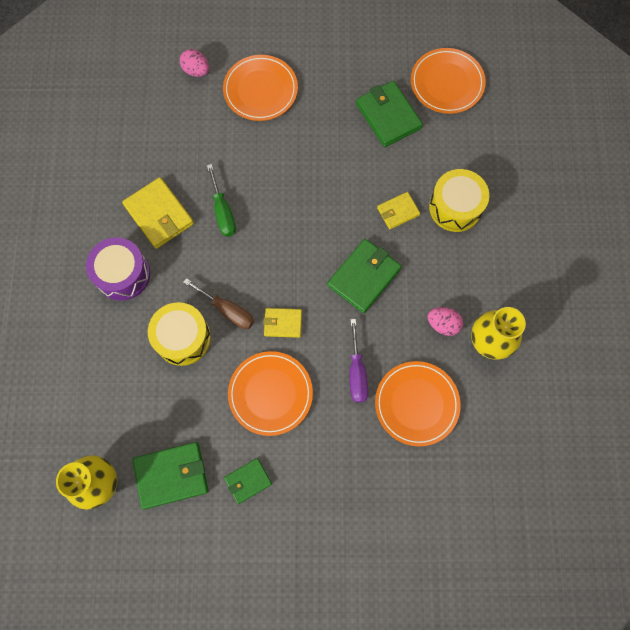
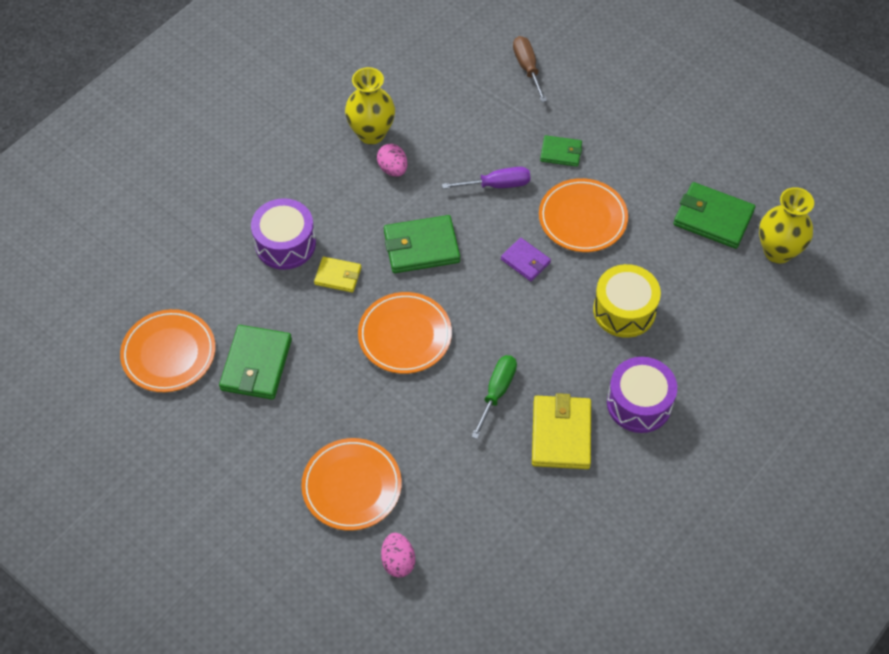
camera: 140 degrees left, 15 degrees down
(227, 310) = (565, 304): brown screwdriver -> brown screwdriver (527, 68)
(248, 481) = (652, 174): green wallet -> green wallet (561, 152)
(283, 323) = (525, 261): yellow wallet -> purple wallet
(357, 372) = (497, 185): purple screwdriver -> purple screwdriver turned 45 degrees clockwise
(416, 404) = (470, 134): orange plate -> orange plate (405, 335)
(455, 207) = (285, 244): yellow drum -> purple drum

